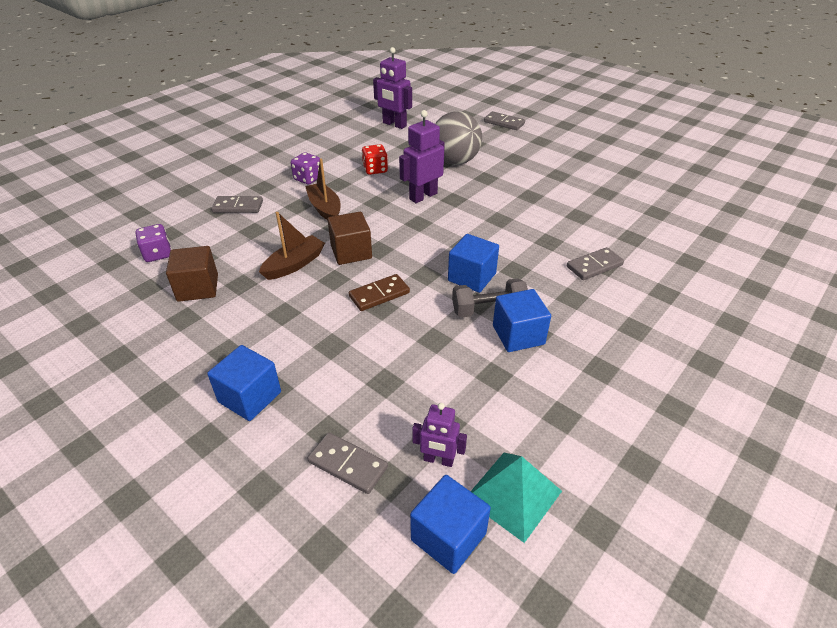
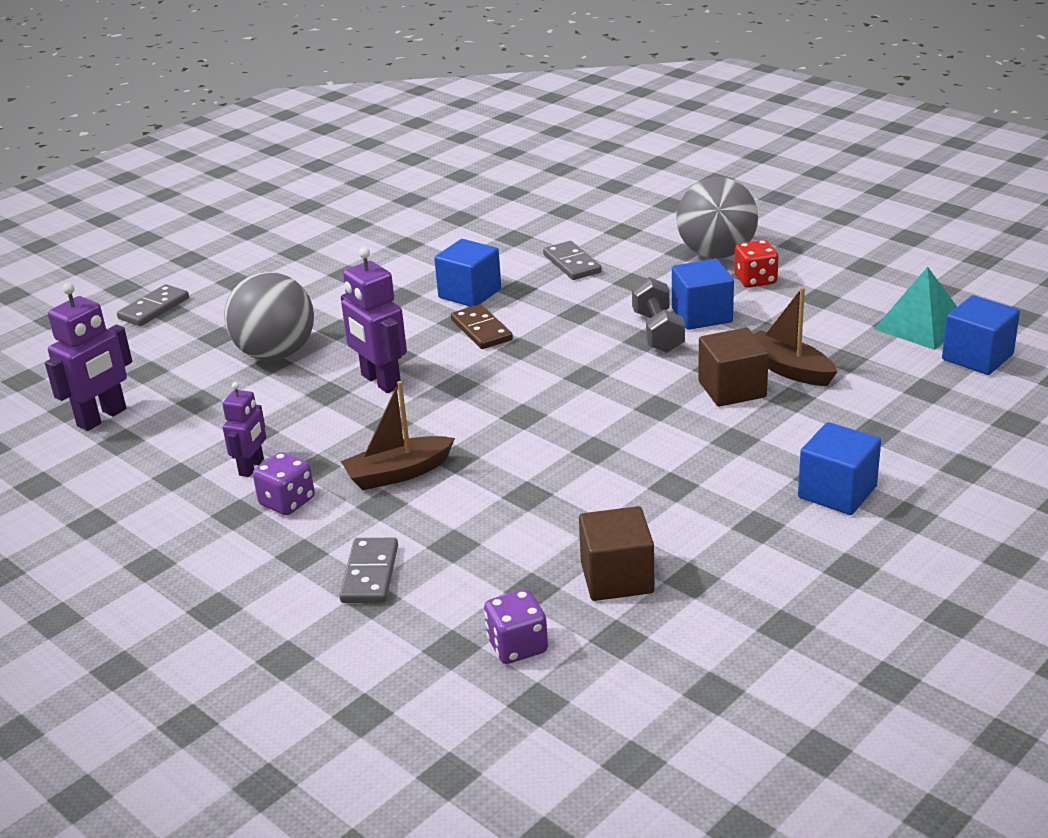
camera: 85 degrees left, 10 degrees down
(294, 264) = (558, 488): brown boat -> brown boat (788, 369)
(347, 465) = (916, 415): grey domino -> none
(351, 252) = (528, 438): brown cube -> brown cube (732, 389)
(375, 169) = (277, 430): red dice -> red dice (755, 280)
(379, 294) = (630, 409): brown domino -> brown domino (481, 330)
(438, 460) = (893, 363): purple robot -> purple robot (252, 467)
(472, 277) = (593, 342): blue cube -> blue cube (470, 293)
(634, 348) = (716, 254): none -> grey ball

